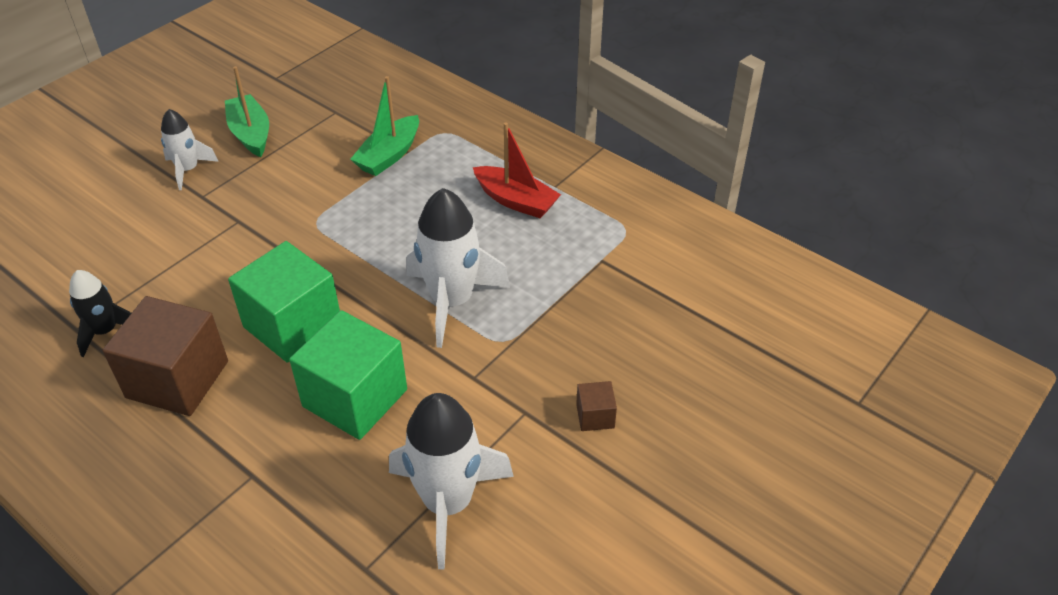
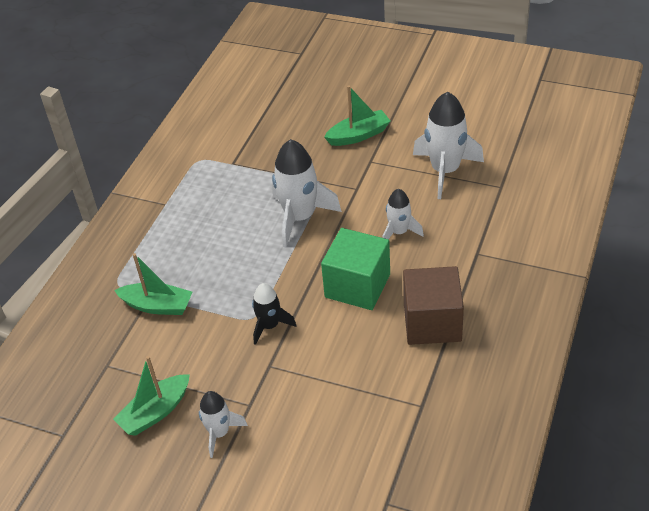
camera: 105 degrees left, 0 degrees up
(105, 331) = (414, 386): black rocket -> black rocket (270, 326)
(355, 398) = (399, 232): green cube -> white rocket
(516, 201) = (188, 218): red boat -> none
(595, 416) = (358, 135): brown cube -> green boat

